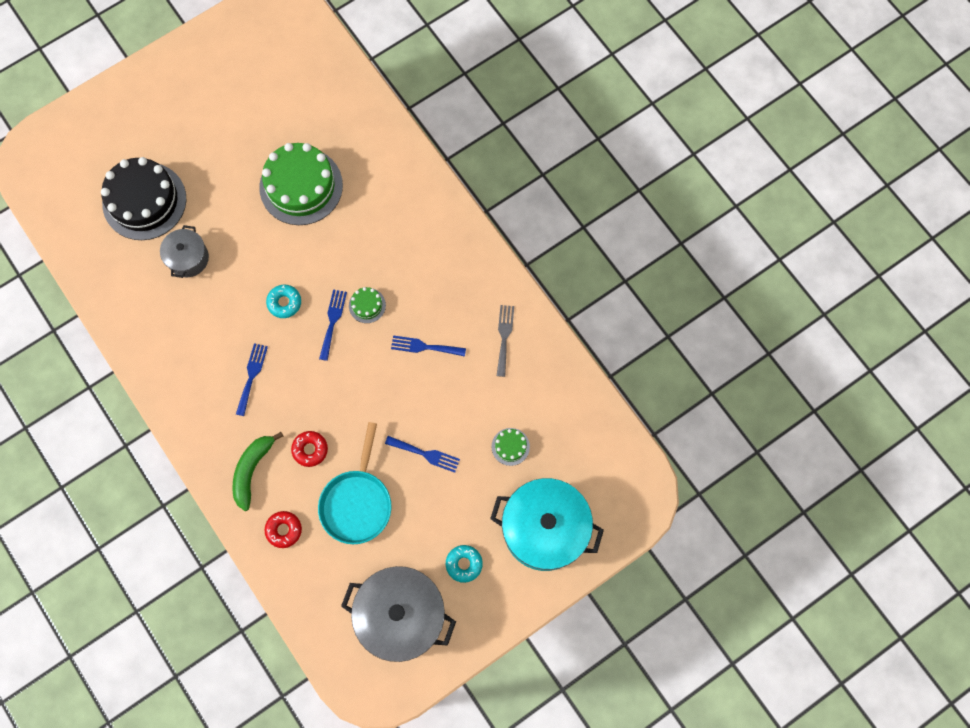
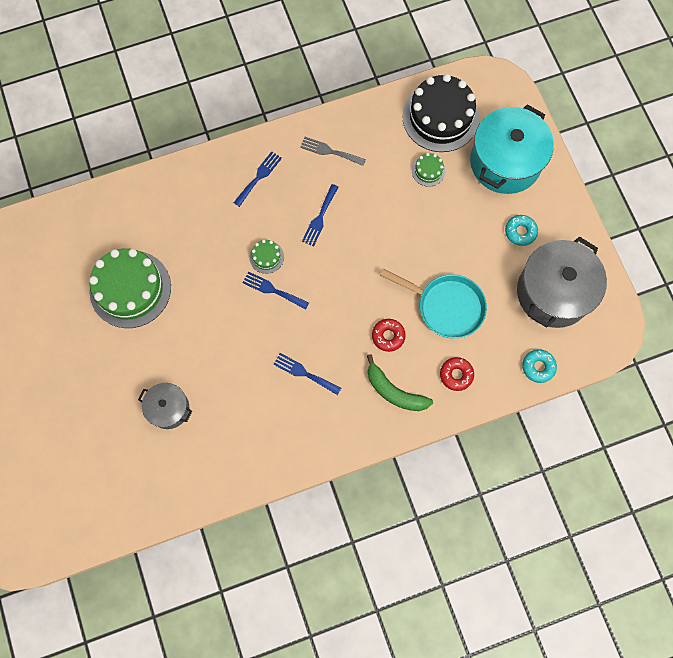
camera: 75 degrees left, 0 degrees up
(144, 201) = (94, 439): black cake -> black cake (440, 117)
(284, 303) = (242, 328): turquoise donut -> turquoise donut (538, 367)
(425, 454) = (417, 240): blue fork -> blue fork (259, 177)

